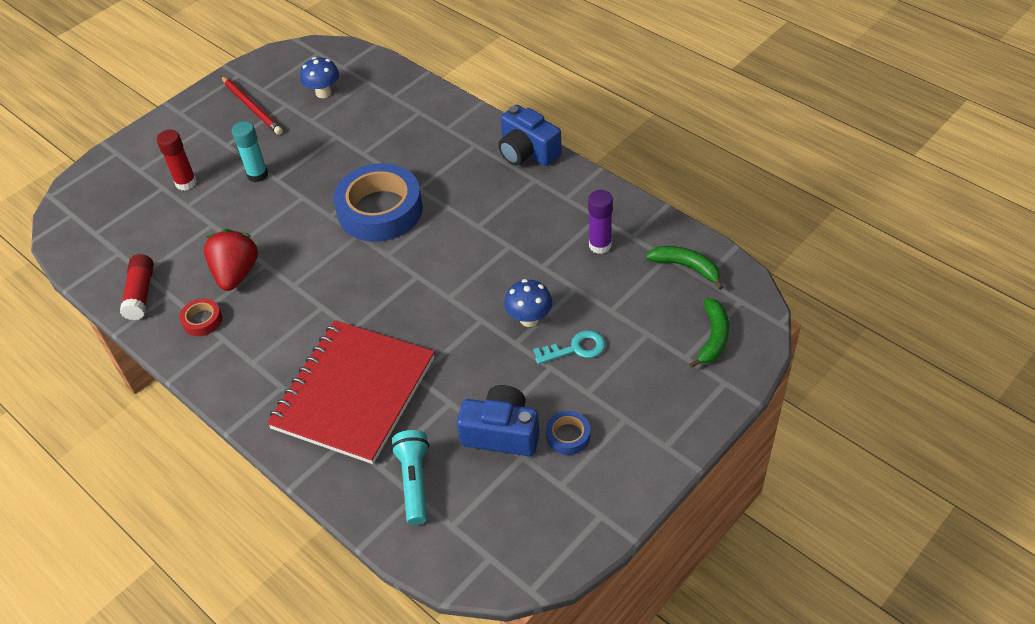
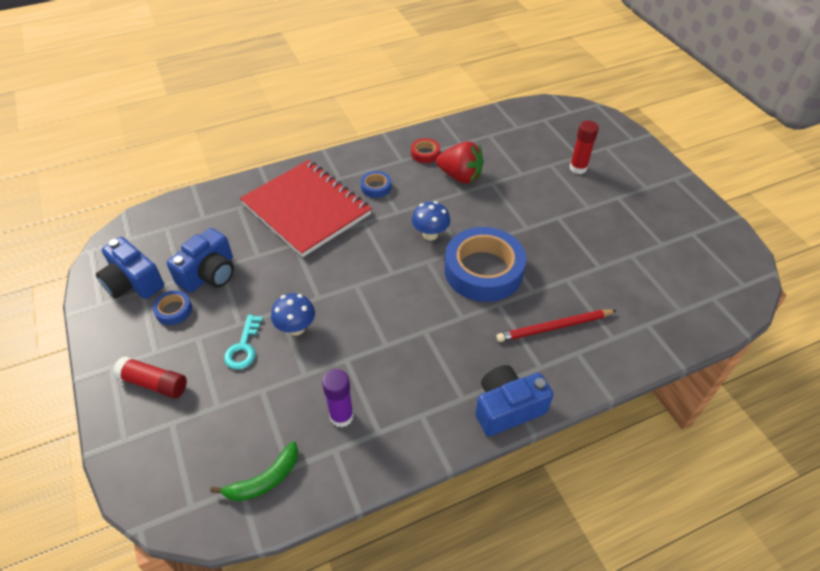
camera: 110 degrees right, 0 degrees up
(141, 294) = (469, 131): red glue stick -> red glue stick (154, 383)
(252, 107) = (666, 221): red pencil -> red pencil (554, 327)
(257, 175) = (568, 207): turquoise glue stick -> none
(286, 343) = (376, 187): none -> blue tape
(323, 93) = (671, 273): blue mushroom -> blue mushroom (430, 234)
(414, 481) = (213, 219): turquoise flashlight -> none
(554, 502) = (133, 282): none -> blue camera
(713, 337) = (172, 457): green banana -> none

